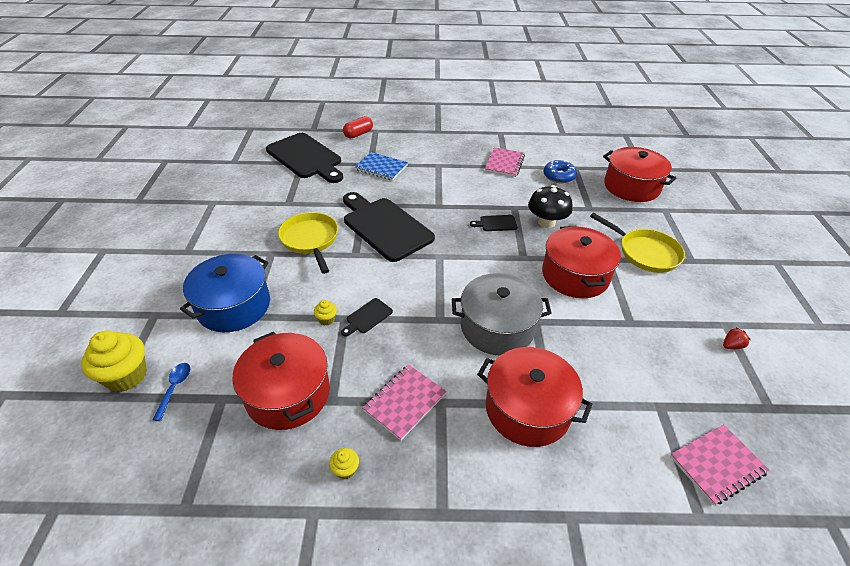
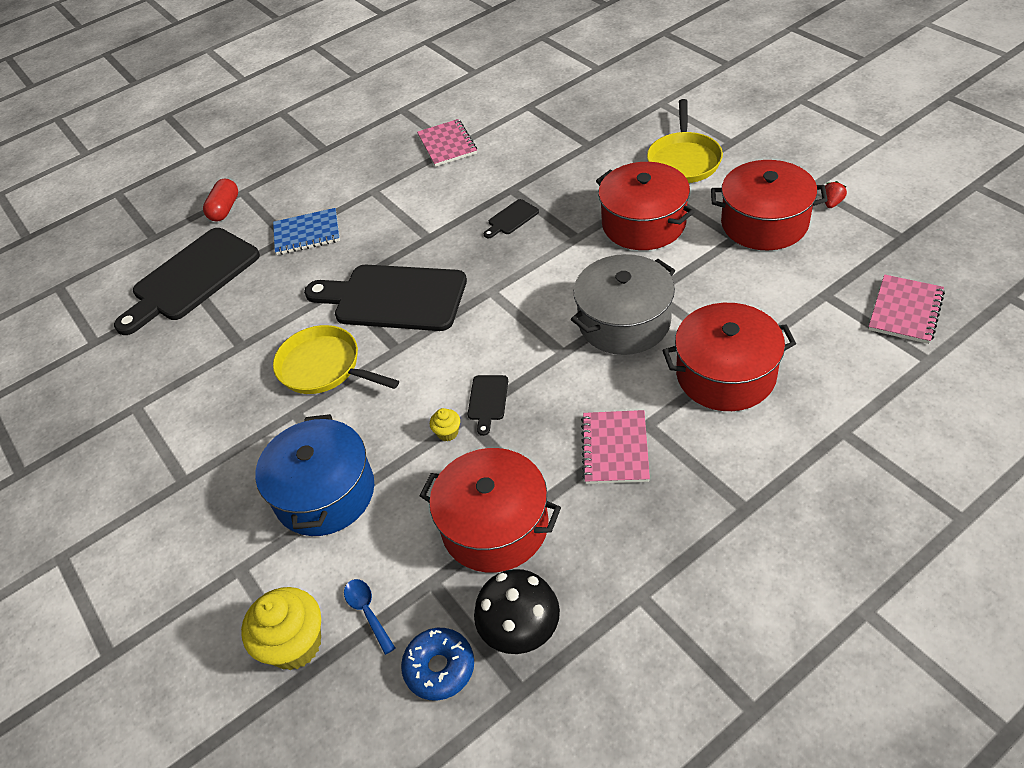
camera: 30 degrees left, 5 degrees up
(306, 157) = (191, 278): black cutting board -> black cutting board turned 120 degrees clockwise
(345, 470) = (628, 542): yellow cupcake -> none
(546, 222) = (561, 185): black mushroom -> black mushroom (520, 629)
(559, 176) = (522, 126): blue donut -> blue donut (439, 668)
(631, 187) = (606, 95): red pot -> red pot (764, 223)
(645, 252) = (684, 160): yellow pan -> yellow pan turned 90 degrees clockwise

